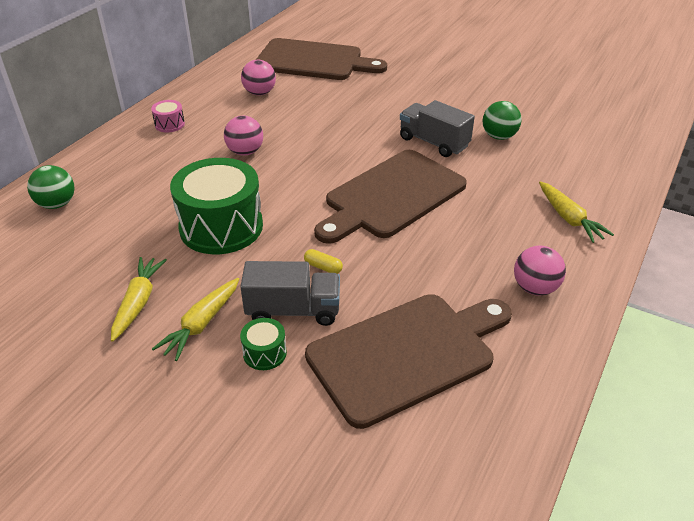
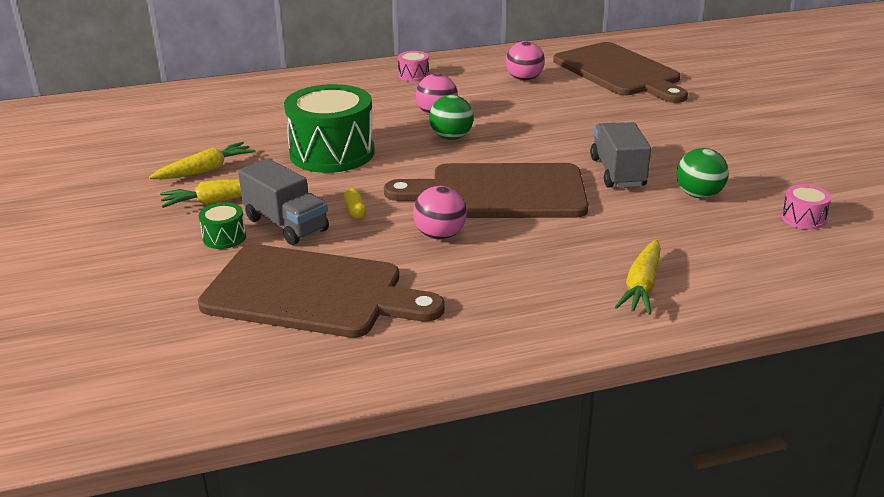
camera: 45 degrees right, 10 degrees down
(57, 204) = (256, 95): green ball -> green ball (451, 137)
(535, 288) = (499, 313): pink ball -> pink ball (440, 235)
(567, 126) = (803, 219): none -> pink drum

